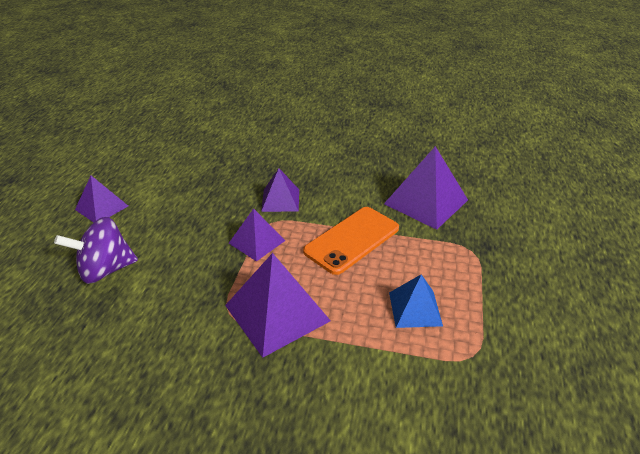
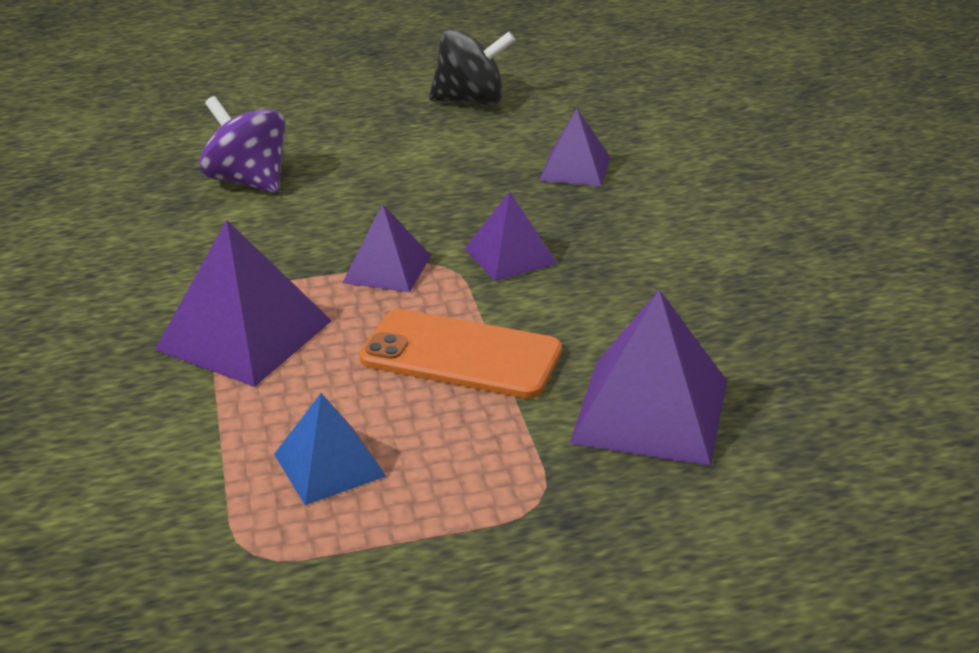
camera: 65 degrees right, 5 degrees down
(101, 207) = (368, 129): purple pyramid -> purple pyramid (575, 168)
(117, 165) = (471, 101): none -> black spinning top

